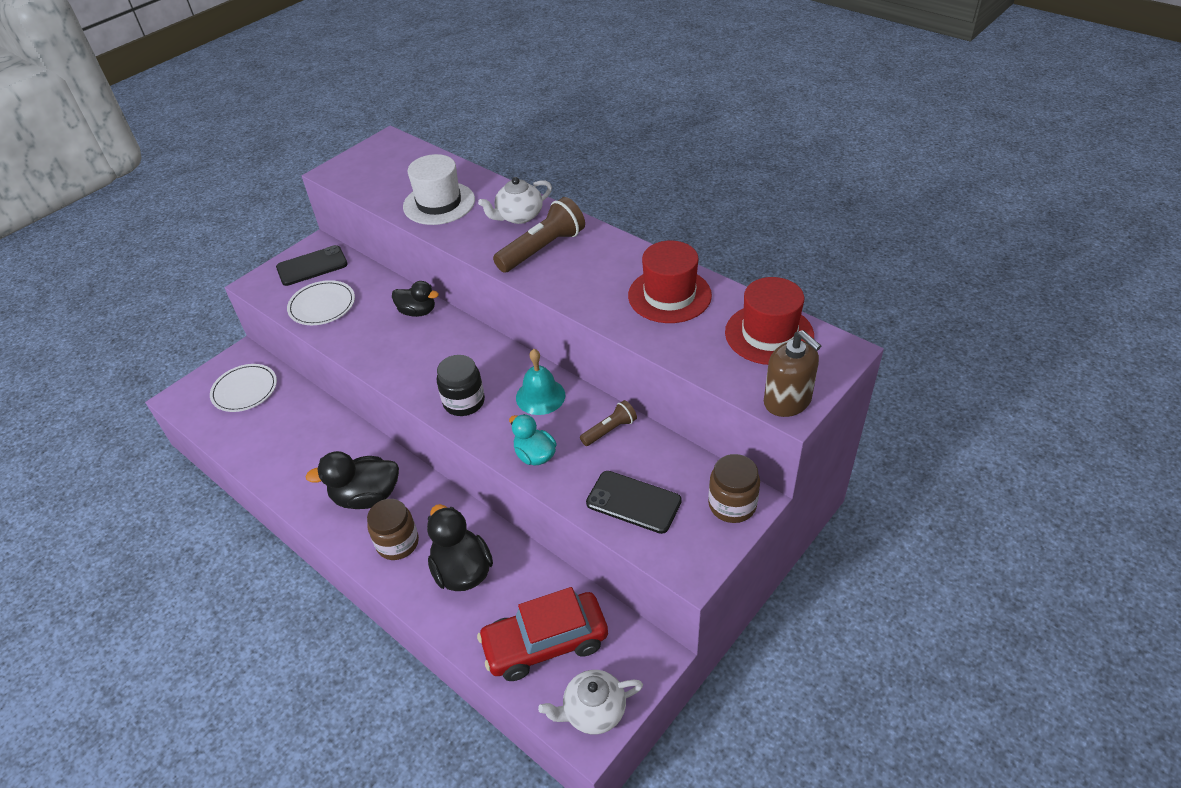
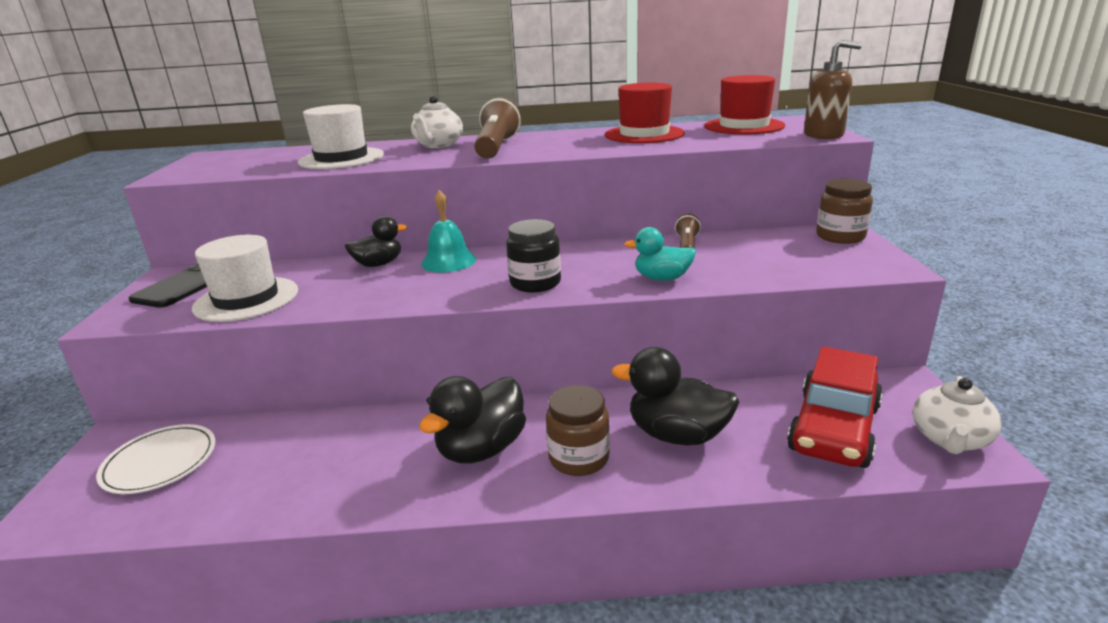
camera: 45 degrees left, 20 degrees down
(322, 305) = (246, 299): white plate -> white hat
(540, 396) = (596, 255): turquoise bell -> turquoise bell (448, 261)
(633, 502) = (784, 263): black phone -> none

